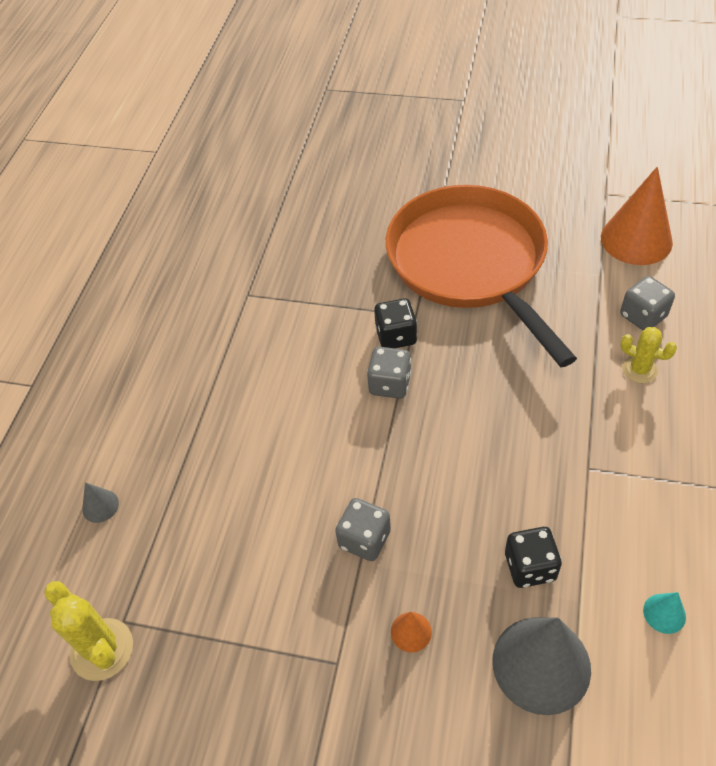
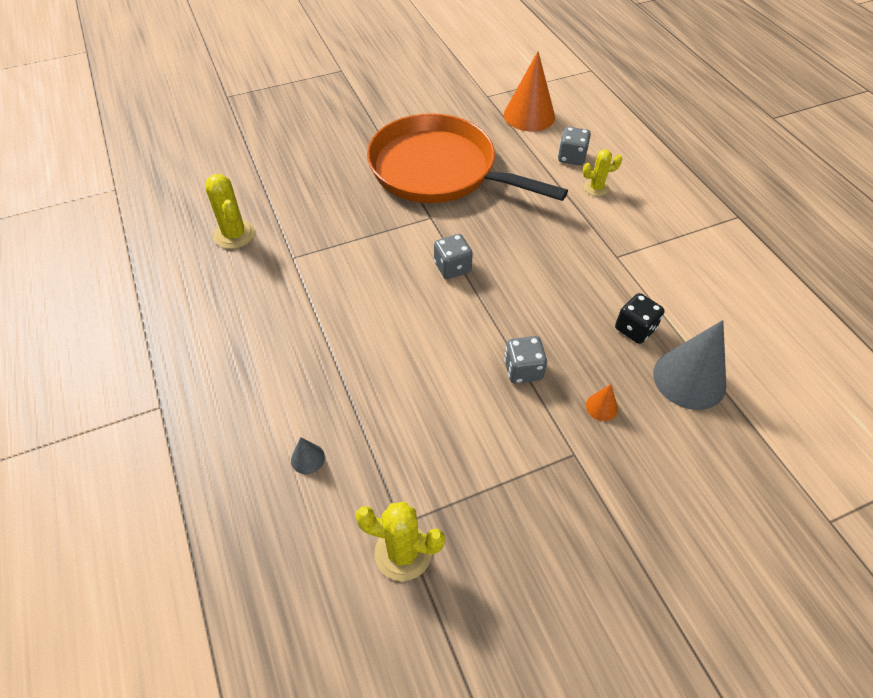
camera: 40 degrees left, 0 degrees up
(216, 245) = (234, 235): none -> yellow cactus
(396, 336) = (429, 236): black dice -> none
(664, 613) = (725, 313): turquoise cone -> none

